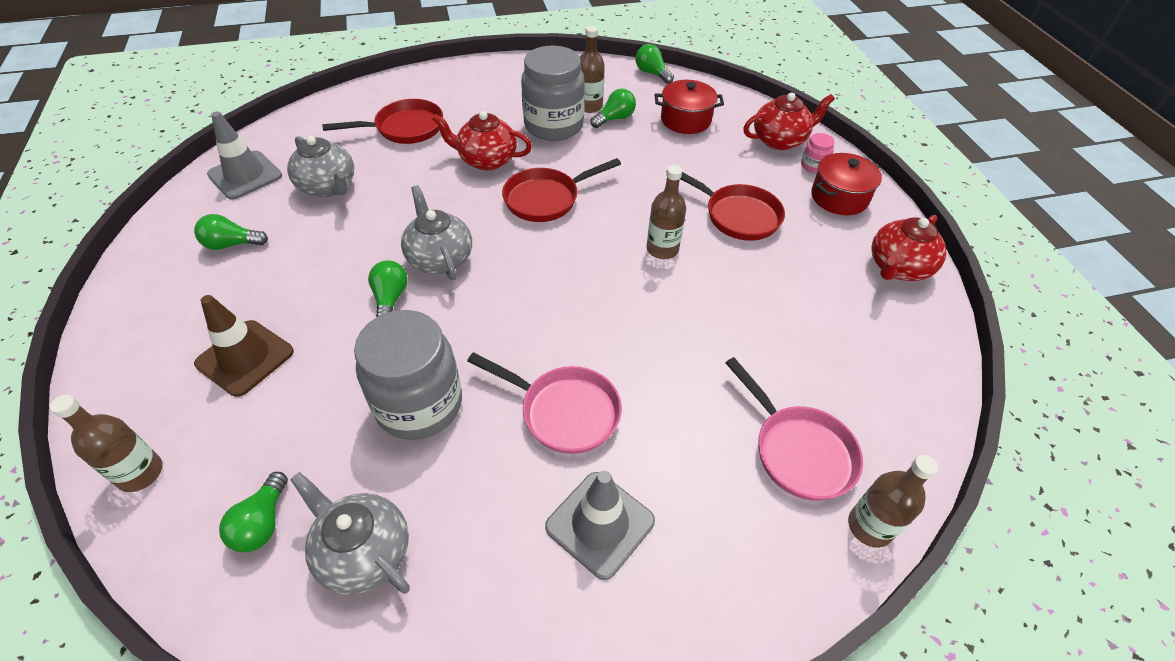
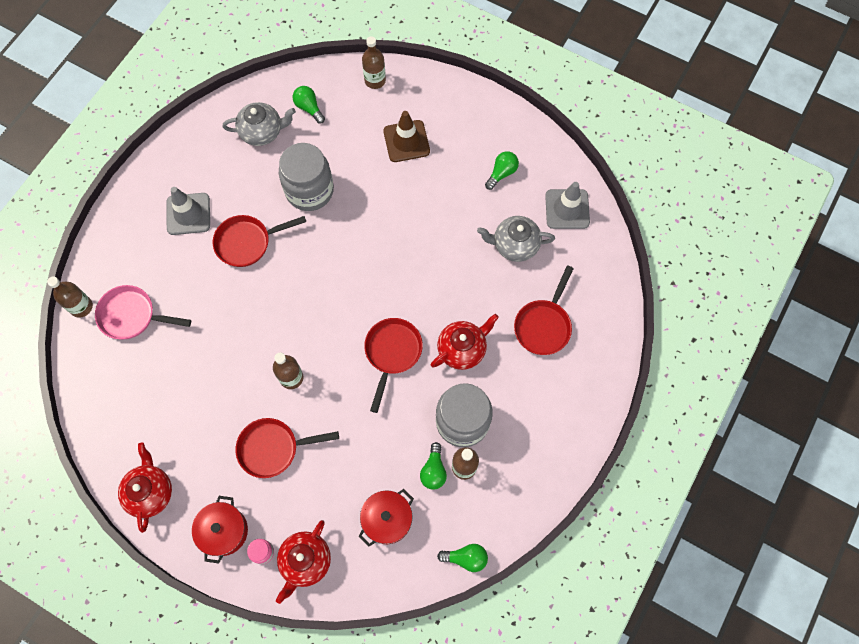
camera: 135 degrees right, 20 degrees up
(390, 299) = (387, 219): green light bulb -> none
(440, 258) = (395, 261): grey teapot -> none
(563, 411) = (247, 242): pink pan -> red pan

